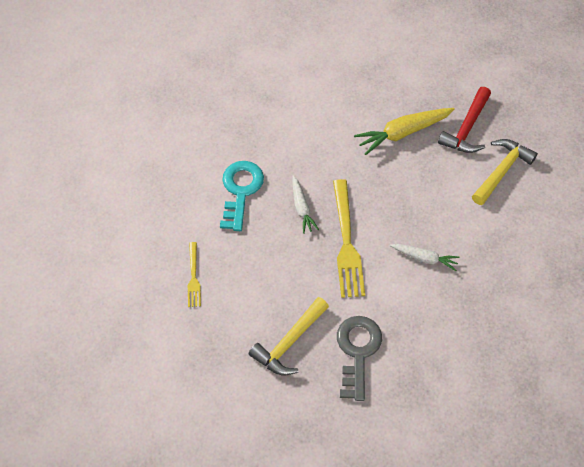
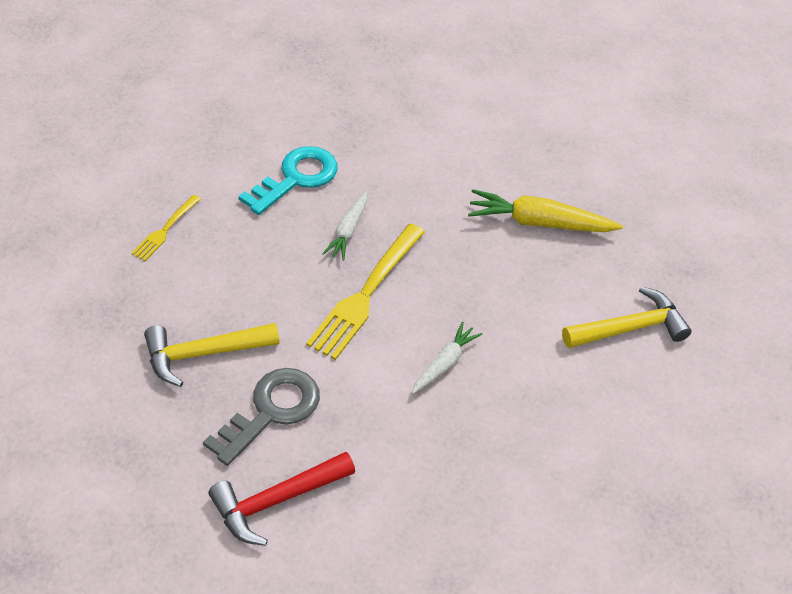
camera: 30 degrees right, 10 degrees down
(424, 258) = (444, 363): white carrot -> white carrot turned 105 degrees counterclockwise
(466, 128) = (624, 260): red hammer -> red hammer (276, 501)

